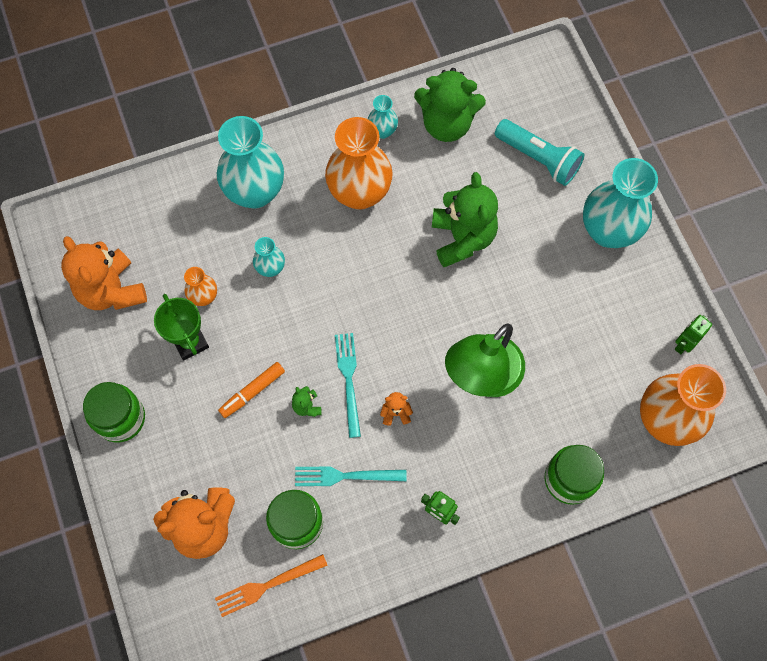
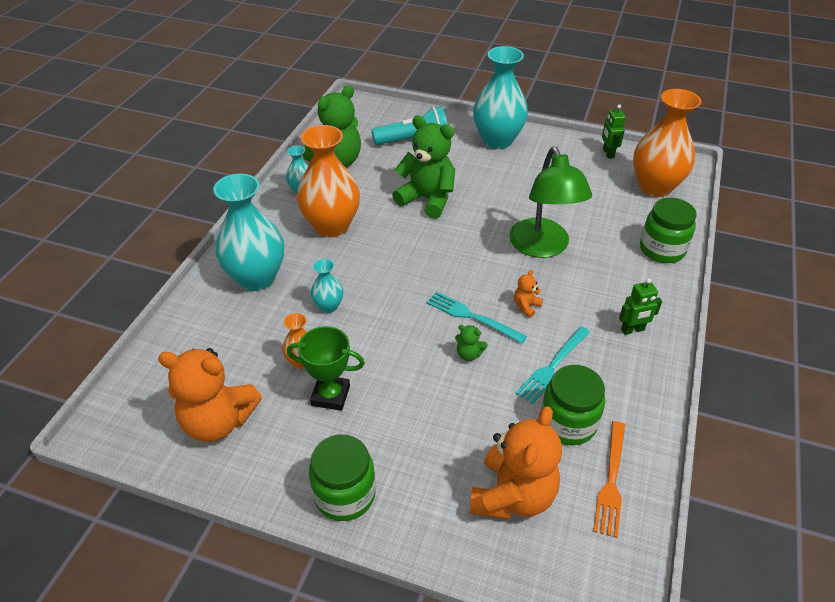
camera: 50 degrees left, 25 degrees down
(252, 392) = (420, 381): orange marker -> none

